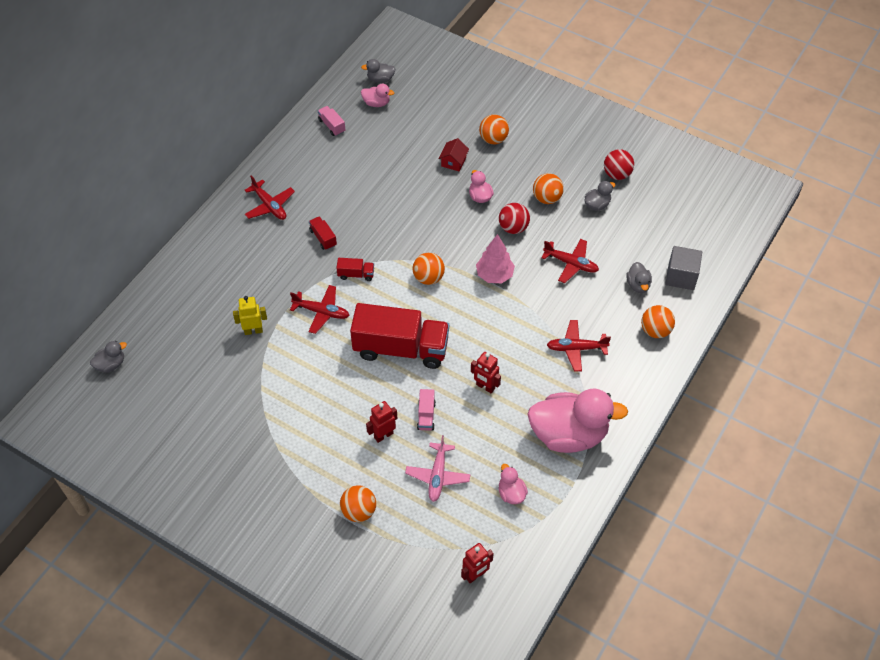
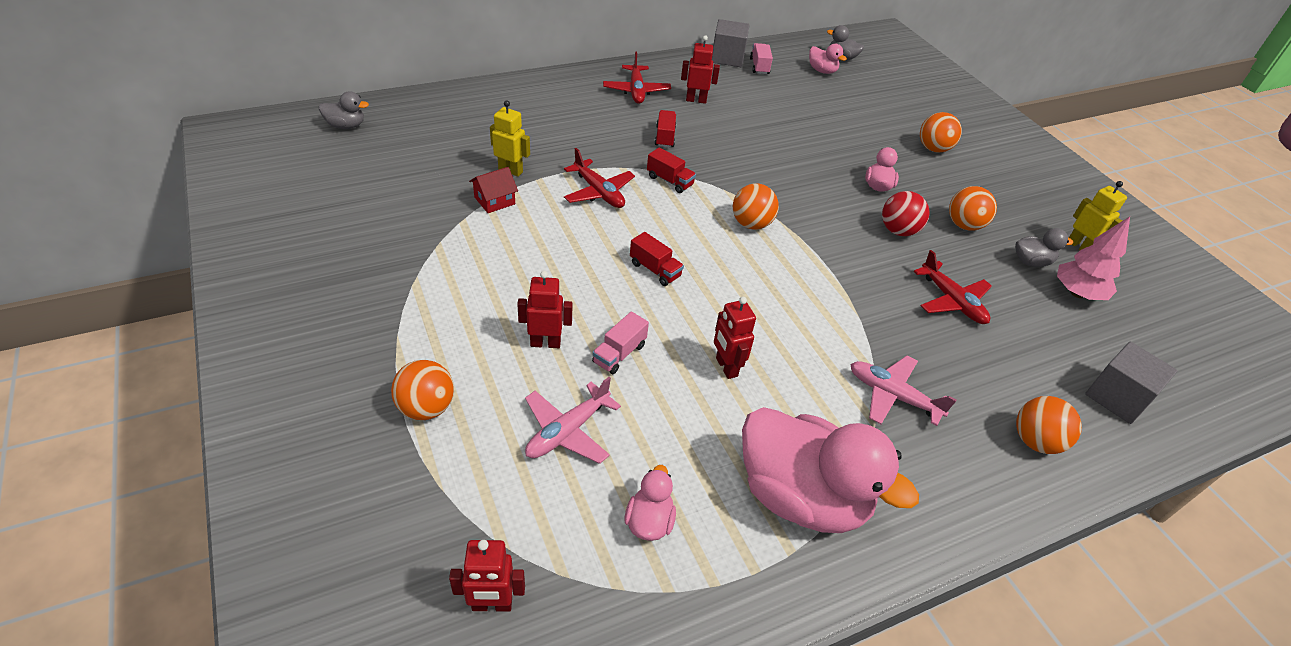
camera: 30 degrees right, 10 degrees down
(304, 130) = (727, 58): none -> grey cube
(316, 189) = (696, 100): none -> red robot
(401, 348) = (655, 270): red truck -> red truck, size x0.41
(453, 161) = (870, 145): red house -> red house (494, 200)
(494, 275) = (837, 262): pink tree -> pink tree (1077, 293)
(576, 348) = (892, 396): red plane -> pink plane
(617, 174) = (1079, 246): red ball -> yellow robot
(638, 285) = (1039, 372): grey duck -> none

